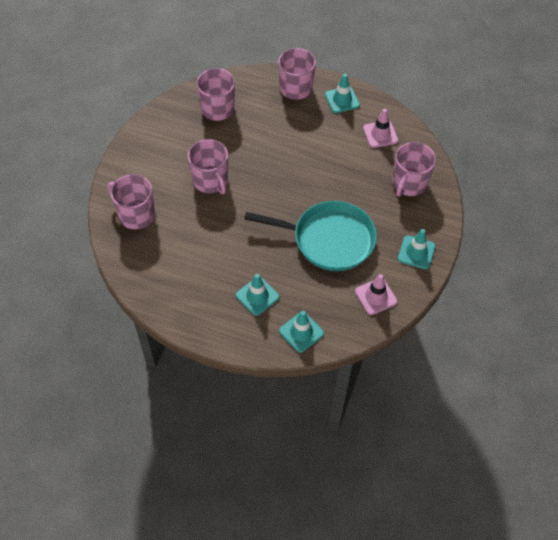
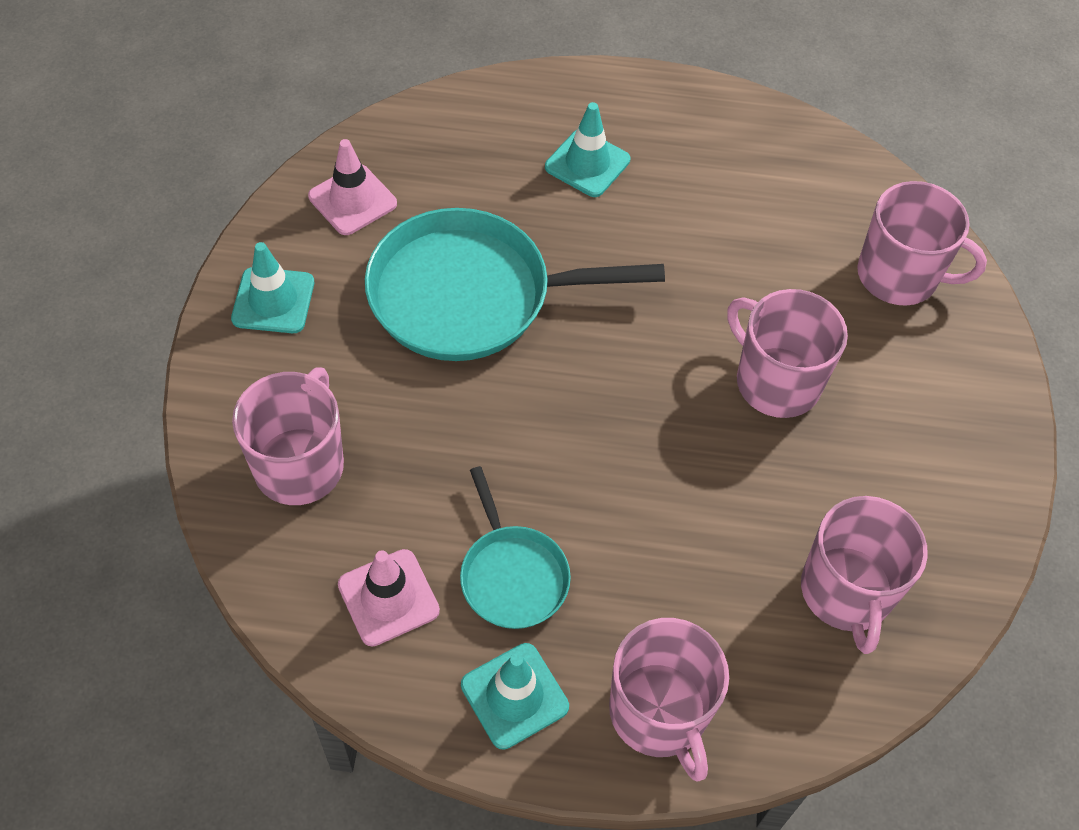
camera: 165 degrees right, 0 degrees up
(301, 332) = (486, 118): turquoise traffic cone -> none
(335, 133) = (512, 576): none -> turquoise pan

